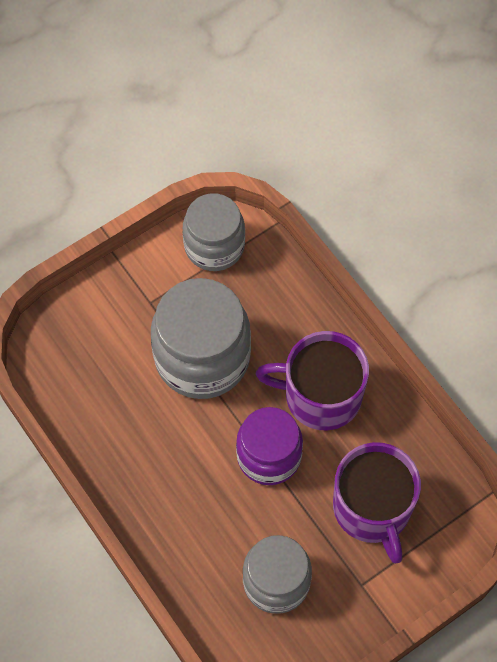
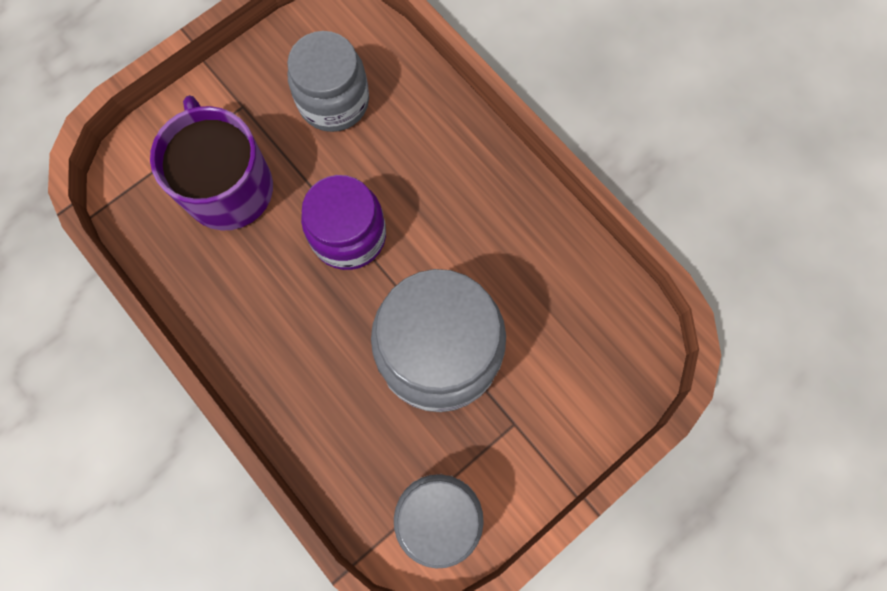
camera: 175 degrees right, 10 degrees up
(321, 395) = (289, 315): purple mug -> none

